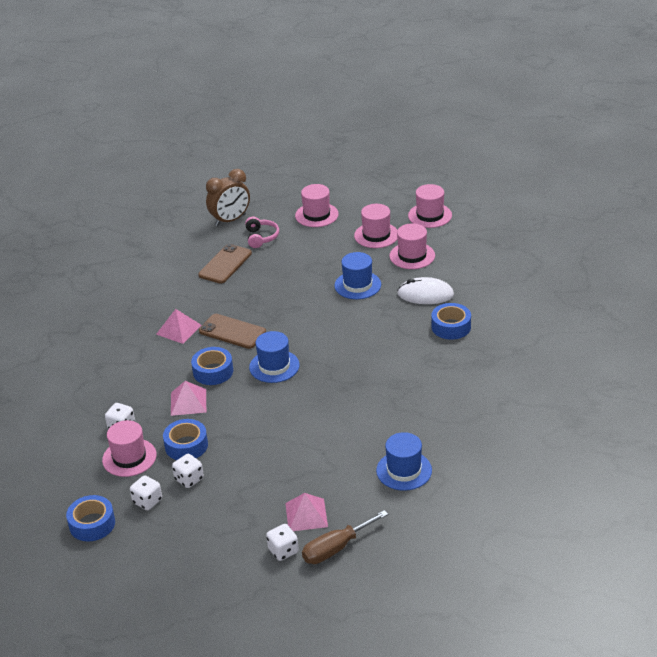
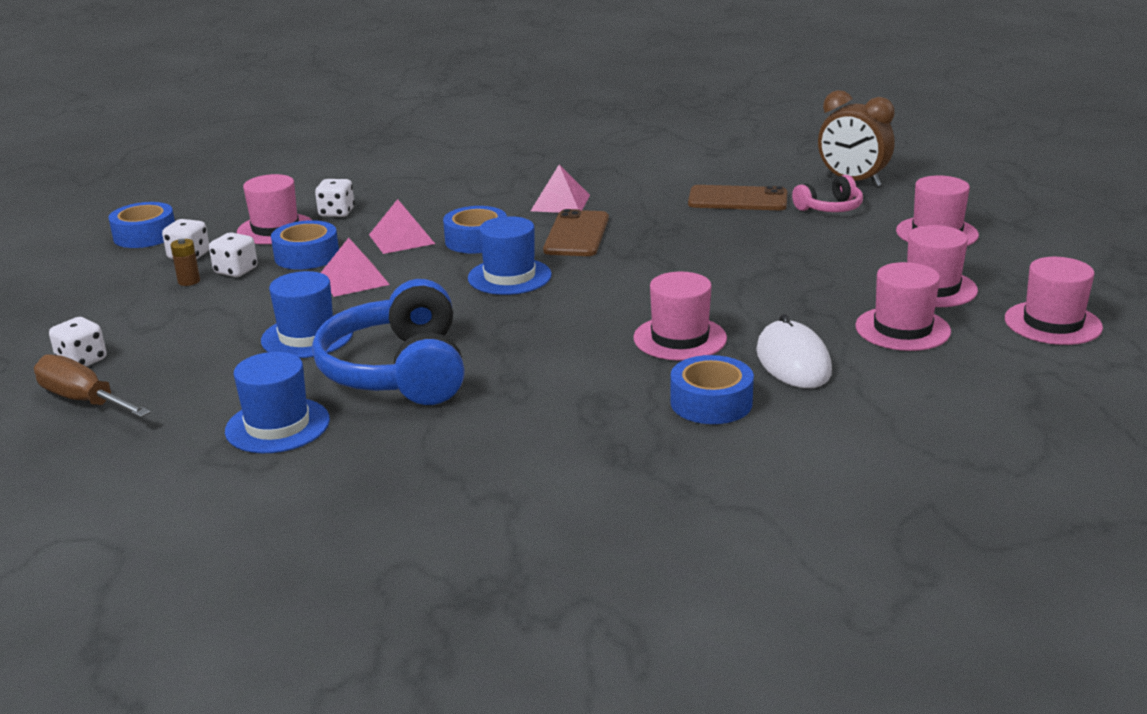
camera: 70 degrees right, 10 degrees down
(191, 502) = (189, 281): none -> brown battery
(306, 515) = (162, 363): pink pyramid -> pink pyramid (353, 279)
(357, 285) = (769, 299): blue hat -> blue hat (307, 336)
(367, 422) = (398, 371): none -> blue headphones
(384, 322) = (680, 338): none -> pink hat

